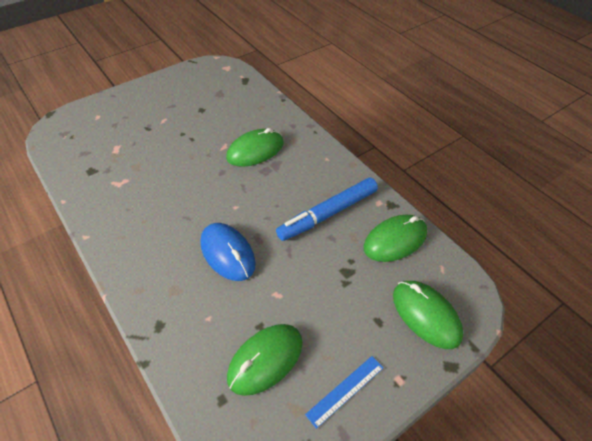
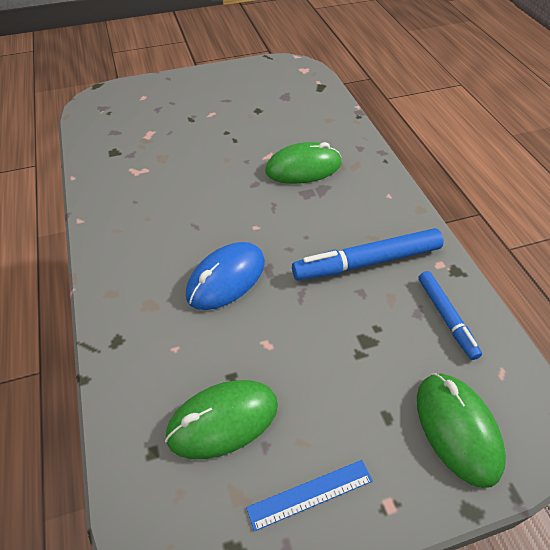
camera: 20 degrees right, 0 degrees up
(227, 253) = (226, 278): blue mouse -> blue mouse turned 60 degrees clockwise
(395, 240) = (446, 317): green mouse -> blue marker

